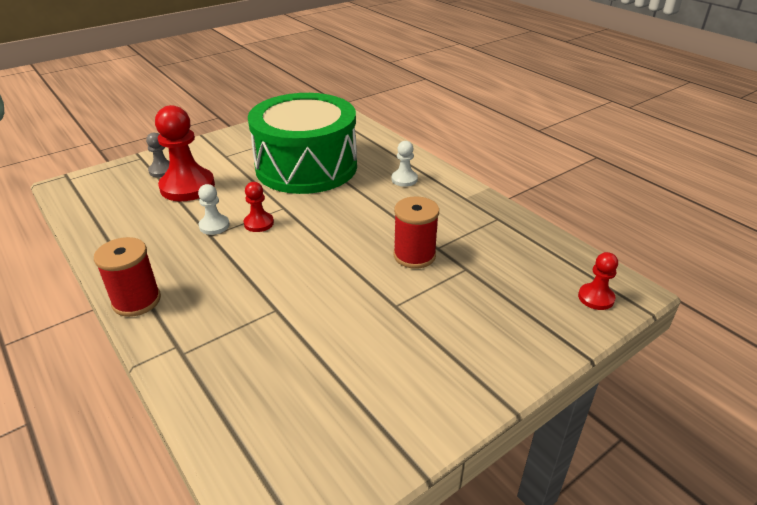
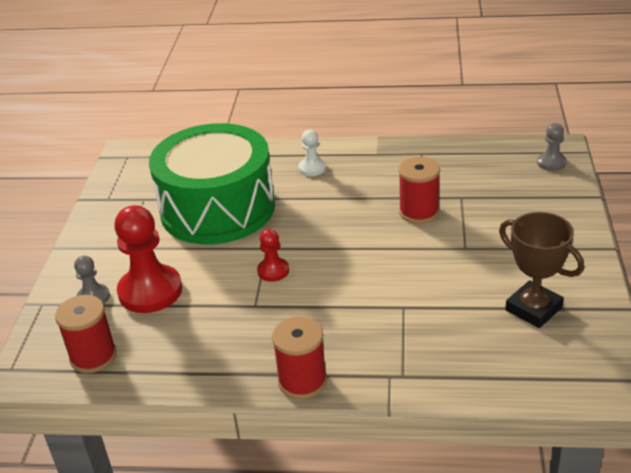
camera: 45 degrees left, 0 degrees up
(101, 200) = (93, 356): none -> red spool
(214, 226) = (243, 298): white pawn -> none
(350, 395) = (533, 309): none -> brown trophy
(596, 298) = (551, 163): red pawn -> grey pawn

